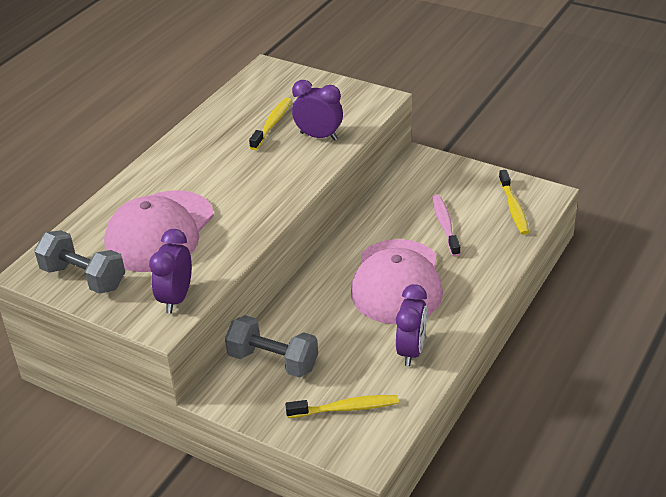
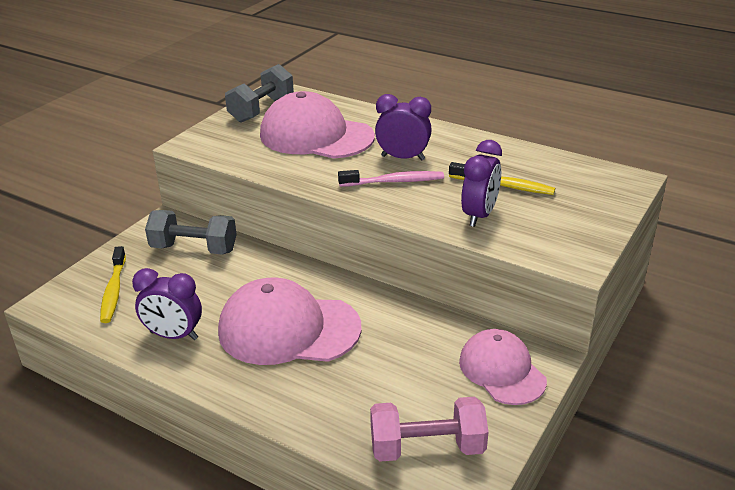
camera: 90 degrees right, 5 degrees down
(176, 299) = (218, 148): purple clock -> purple clock (403, 158)
(273, 361) = (194, 249): grey dumbbell -> grey dumbbell turned 75 degrees clockwise
(434, 176) = (502, 370): none -> pink cap
(445, 225) = (392, 374): pink toothbrush -> pink toothbrush (394, 181)
(513, 208) = (427, 447): yellow toothbrush -> pink dumbbell

